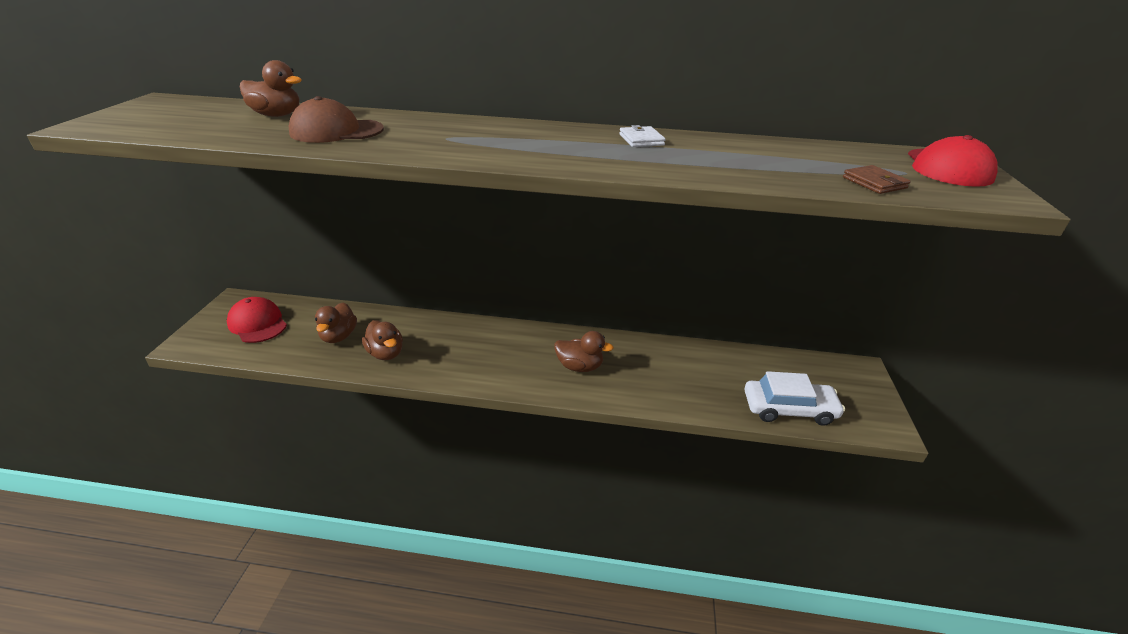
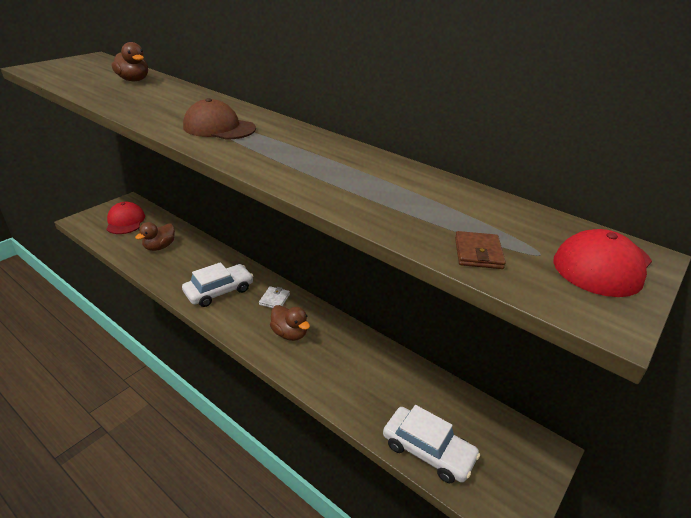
camera: 30 degrees right, 0 degrees up
(336, 131) = (145, 99): brown cap -> brown cap (219, 128)
(386, 353) = (174, 270): brown duck -> none
(463, 356) = (219, 291): none -> white car
(641, 140) = (339, 154): white wallet -> white wallet (274, 299)

